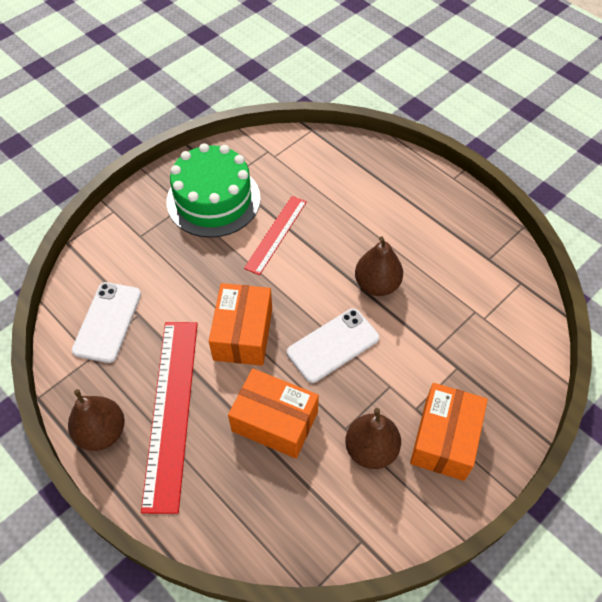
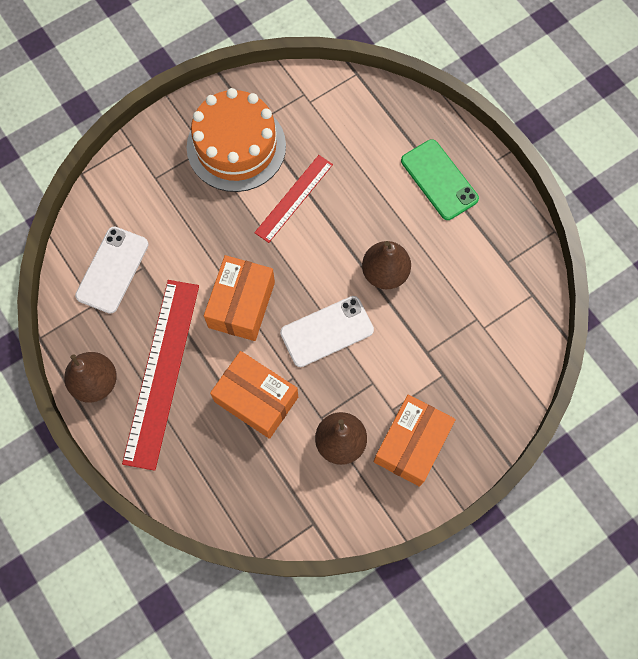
camera: 10 degrees right, 15 degrees up
(213, 200) = (236, 146): green cake -> orange cake
(407, 200) = (439, 180): none -> green phone

